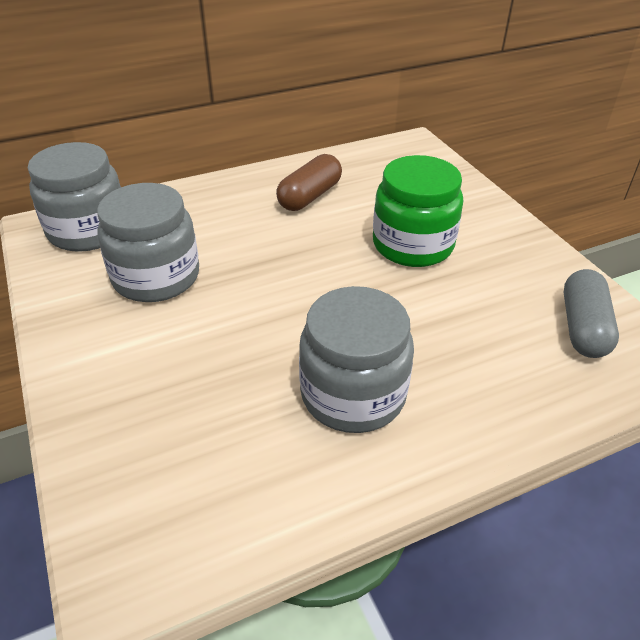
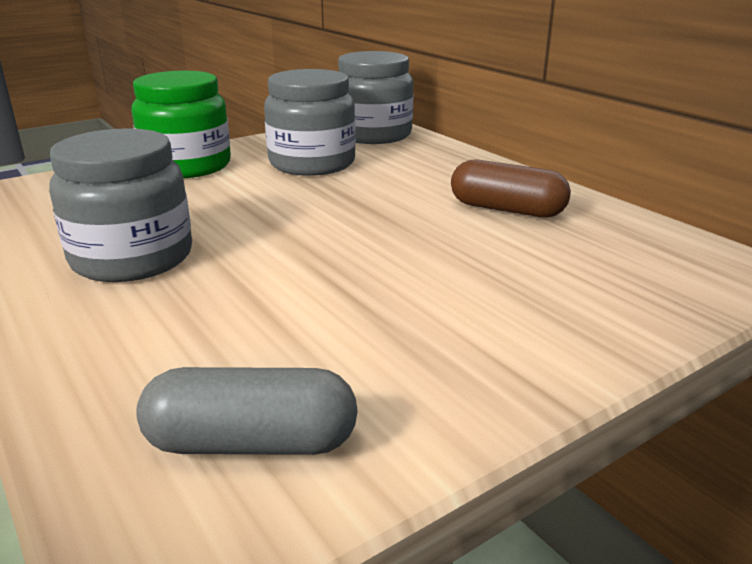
camera: 80 degrees right, 15 degrees down
(412, 245) = (432, 279): green jar -> green jar (187, 166)

